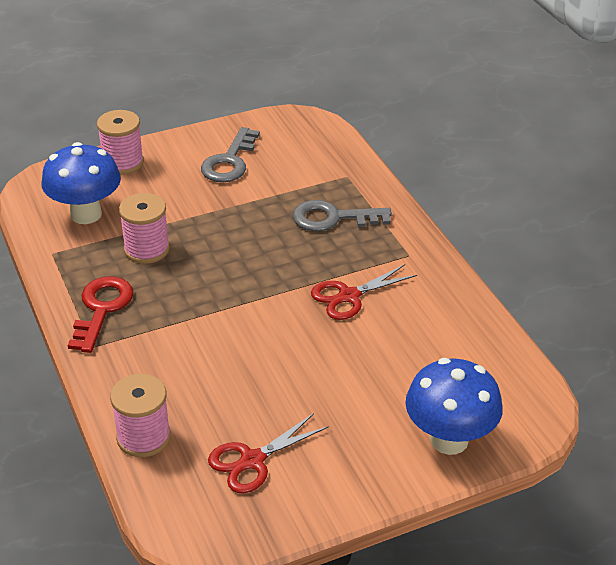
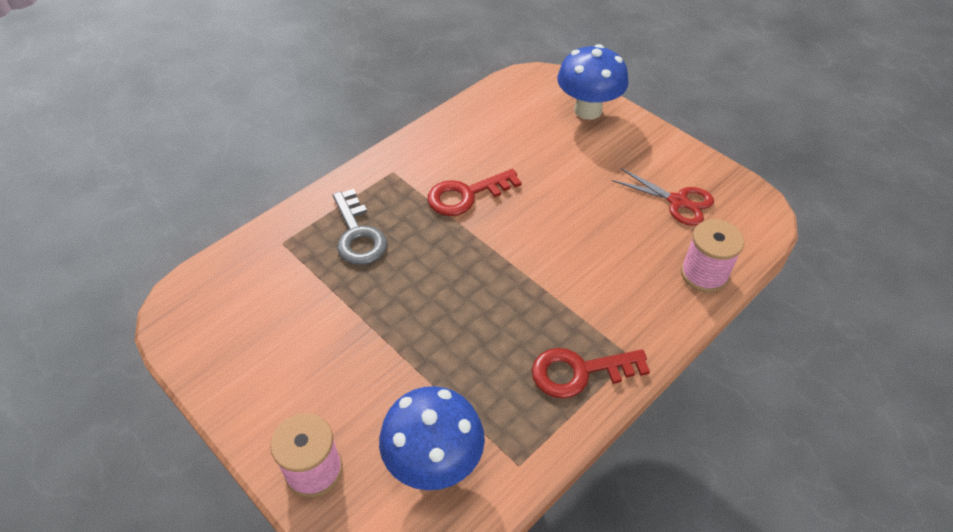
camera: 110 degrees left, 10 degrees up
(146, 249) = (470, 371): pink spool -> none
(229, 162) = (282, 353): grey key -> none
(349, 296) = (466, 195): red scissors -> red key

